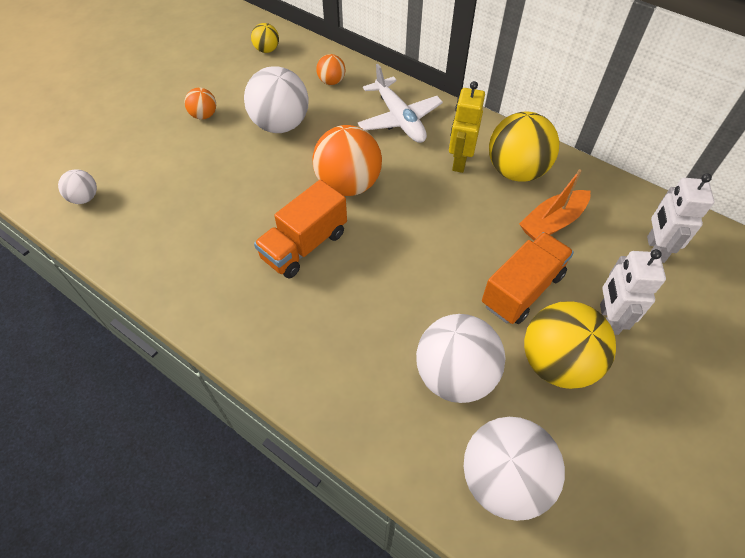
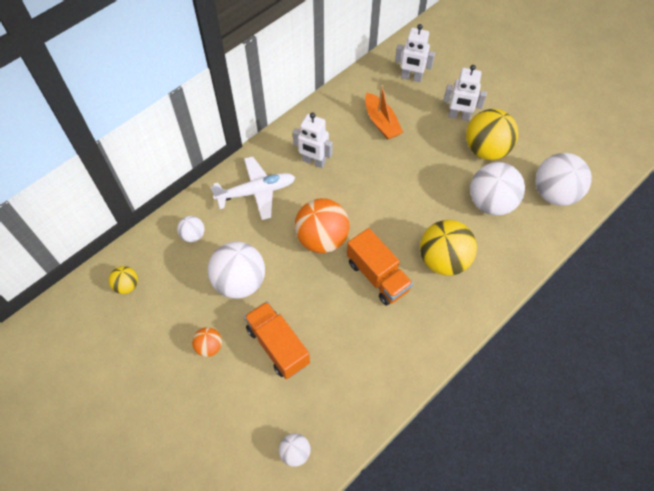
camera: 80 degrees left, 5 degrees up
(331, 81) = (193, 235): orange ball -> white ball
(459, 161) = (313, 161): yellow robot -> white robot
(516, 171) = (330, 130): yellow ball -> yellow ball (443, 260)
(522, 290) = (433, 153): orange truck -> orange truck (278, 346)

